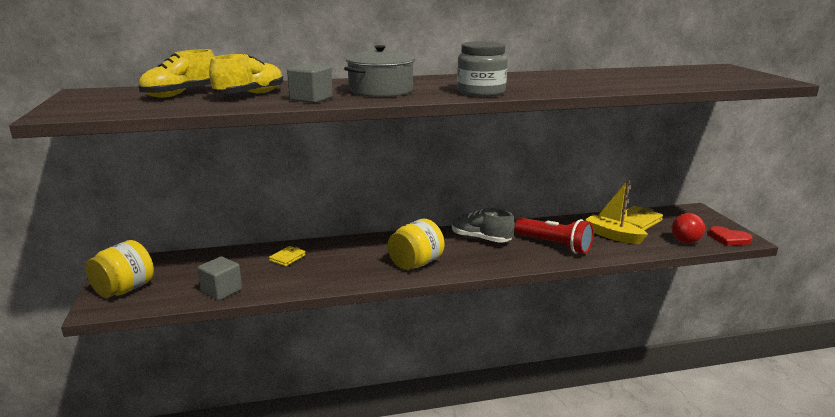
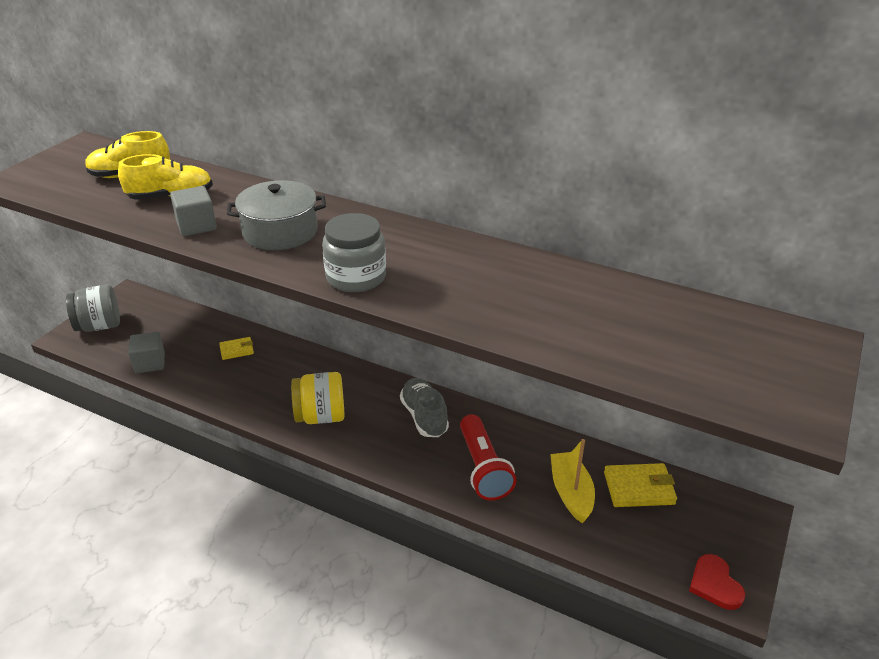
camera: 40 degrees right, 15 degrees up
(124, 290) = (99, 326): yellow jar -> grey jar
(687, 239) = (656, 552): red light bulb -> none

